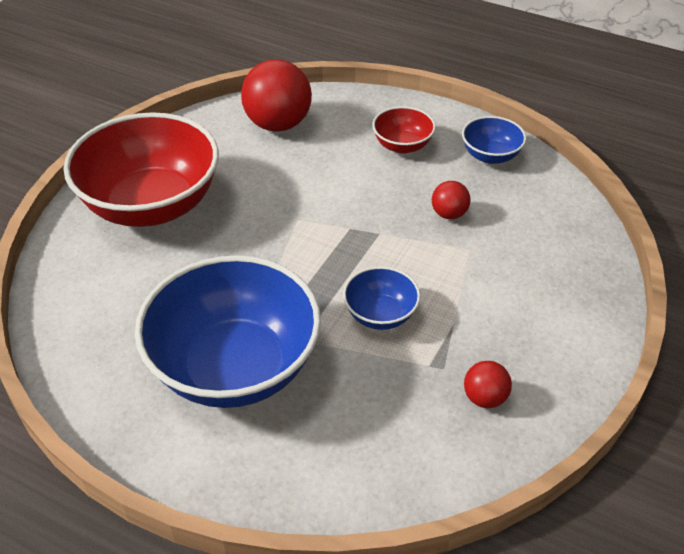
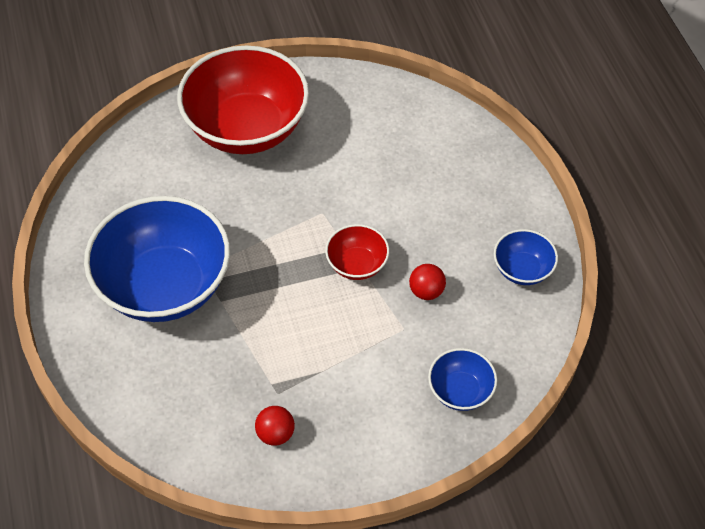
camera: 45 degrees right, 10 degrees up
(278, 124) = (403, 123): red ball -> none
(380, 314) = (286, 325): blue bowl -> blue bowl (460, 391)
(402, 145) = (468, 209): red bowl -> red bowl (357, 264)

